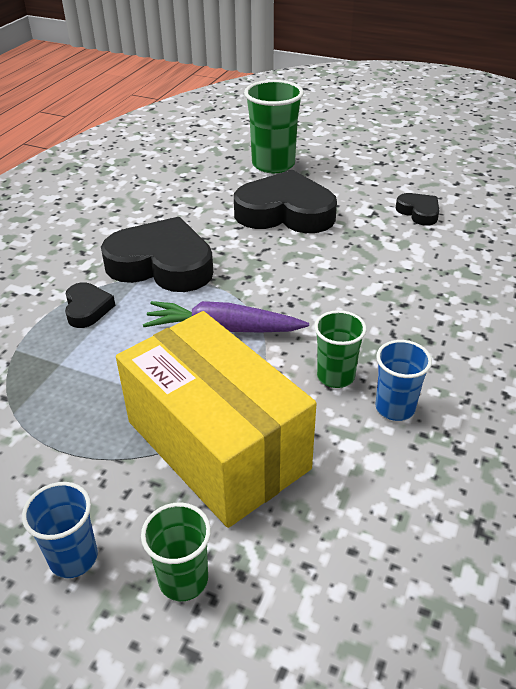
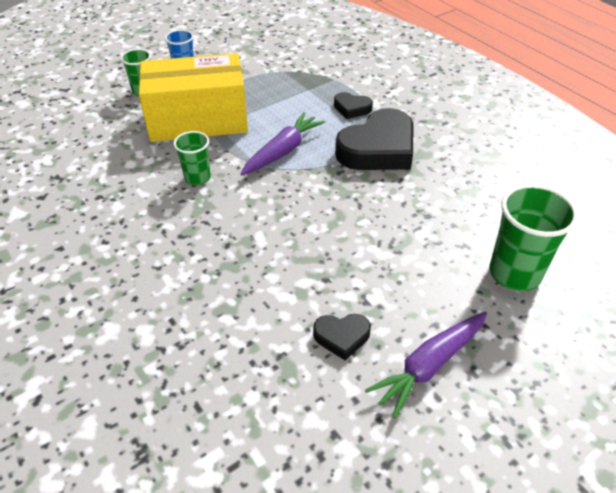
camera: 120 degrees right, 5 degrees up
(285, 212) = (408, 240): black heart -> none
(395, 408) = (150, 188): blue cup -> none
(396, 176) = (429, 365): none -> purple carrot

